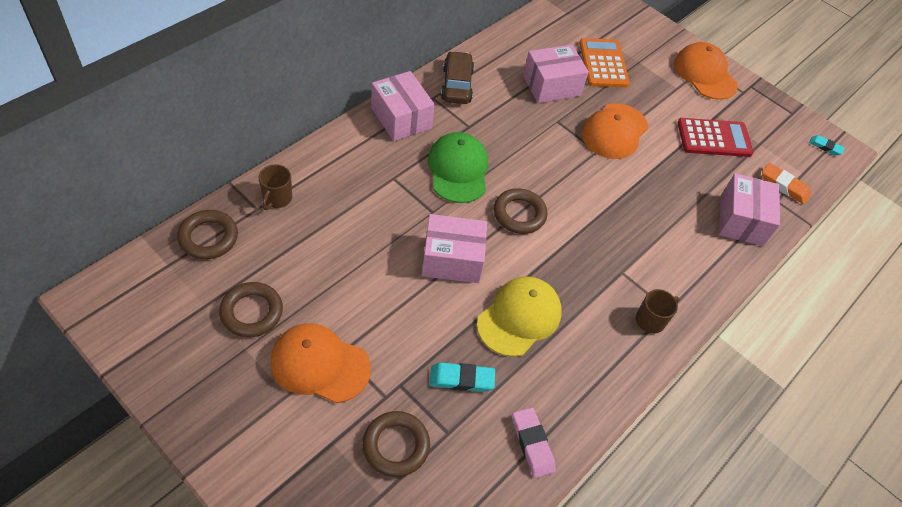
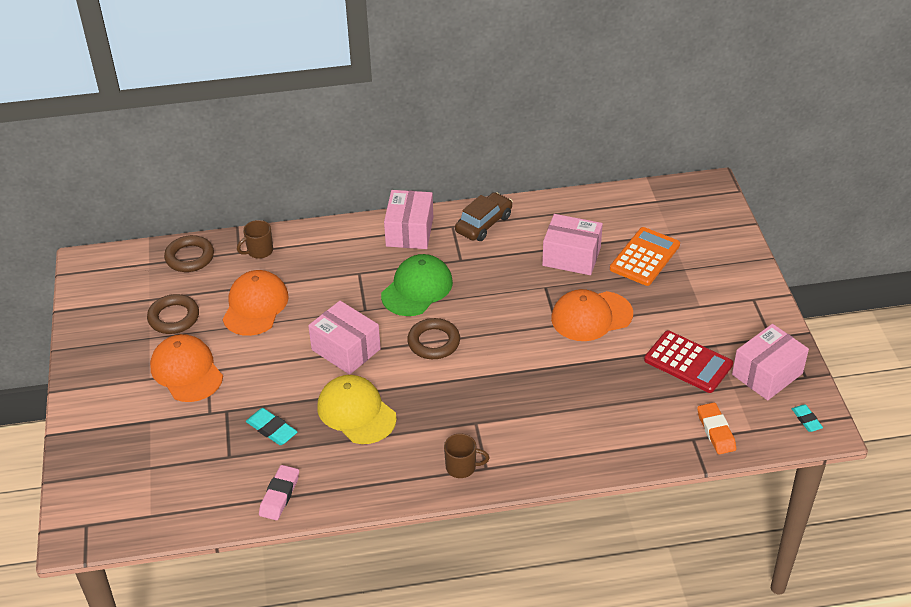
camera: 45 degrees right, 10 degrees down
(396, 446) = (187, 445): brown ring -> none
(519, 317) = (356, 412): yellow cap -> yellow cap turned 120 degrees counterclockwise
(705, 74) = (745, 306): orange cap -> orange cap (255, 306)
(741, 220) = (635, 437): pink box -> pink box (767, 374)

